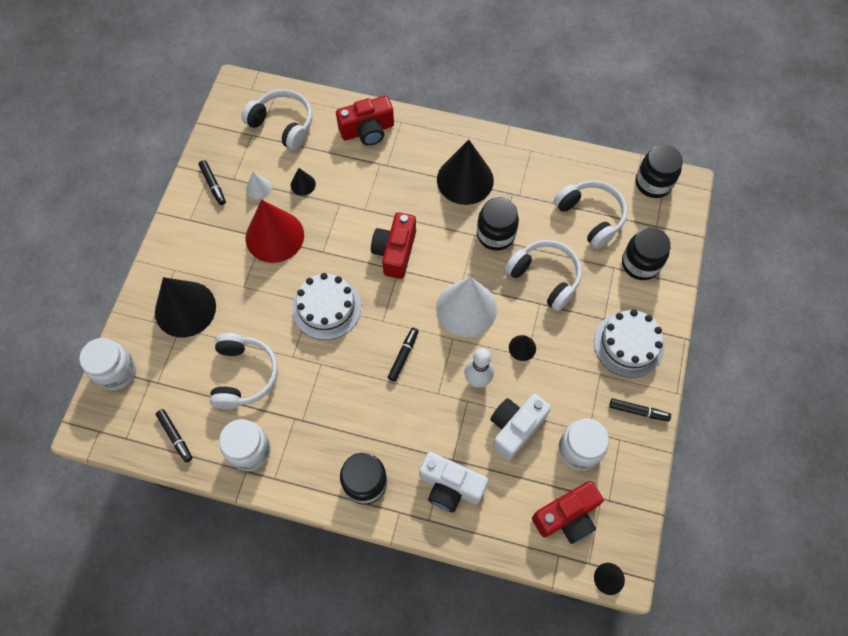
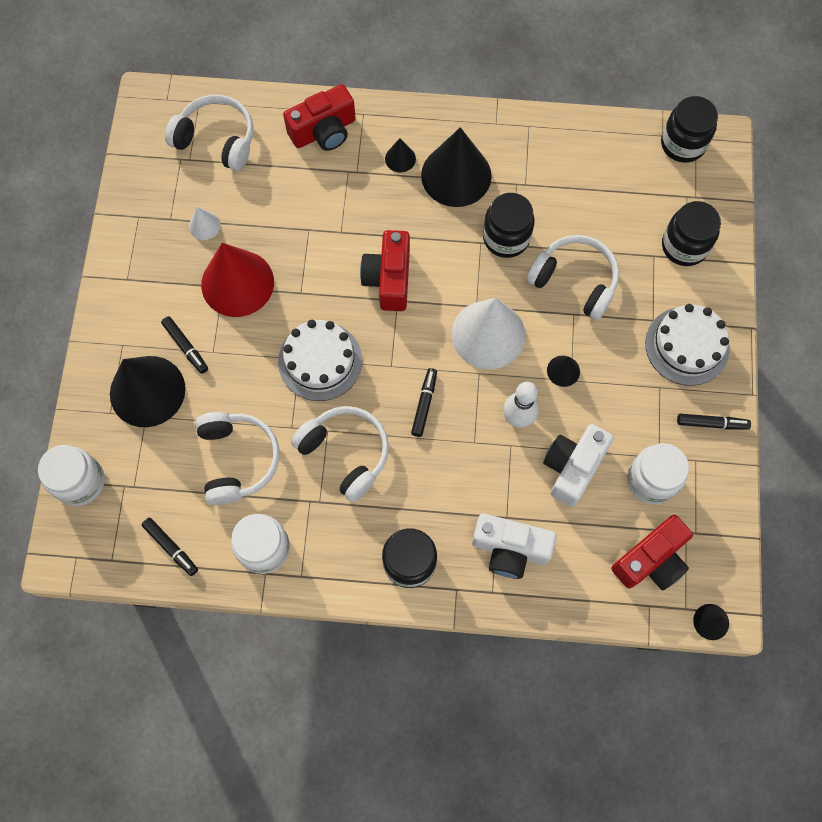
camera: 10 degrees left, 5 degrees up
(213, 185) = (146, 230): black marker -> black marker (186, 347)
(303, 184) = (258, 212): black cone -> black cone (400, 158)
(590, 217) = (615, 198): white headphones -> white headphones (345, 453)

